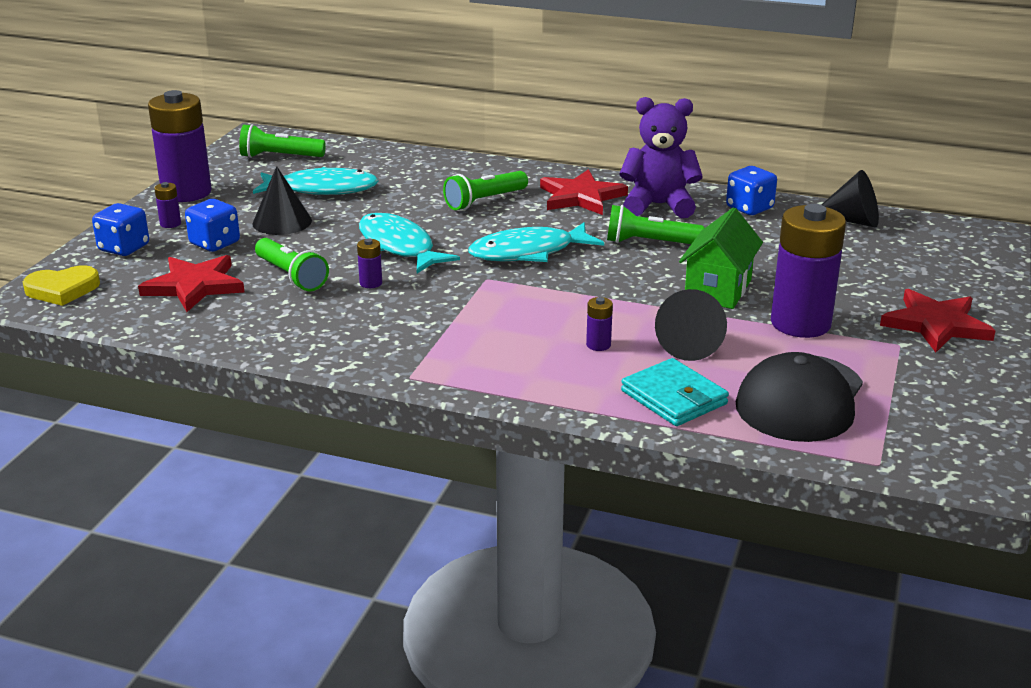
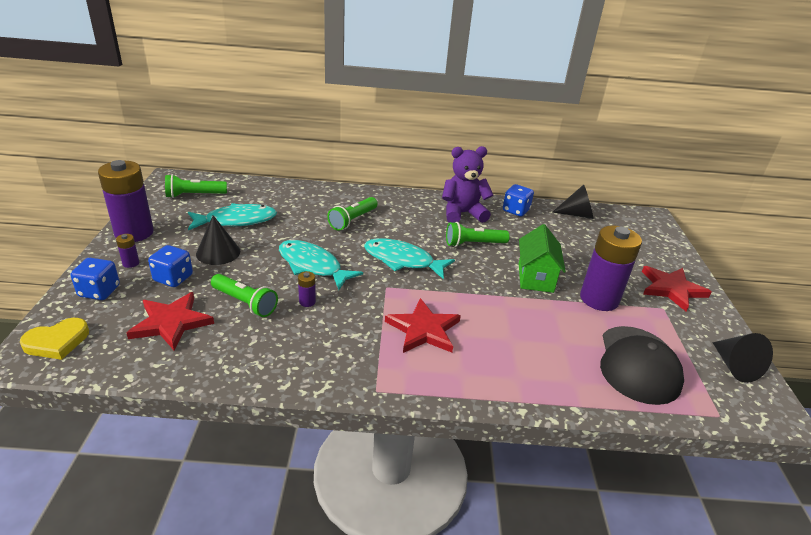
camera: 20 degrees left, 5 degrees up
(528, 252) = (402, 260): turquoise fish -> turquoise fish turned 60 degrees clockwise
(581, 197) = (412, 211): red star -> red star (423, 330)
(598, 345) = (489, 337): purple battery -> none
(673, 397) = (563, 378): turquoise wallet -> none
(688, 345) = (545, 328): black cone -> black cone (735, 366)

